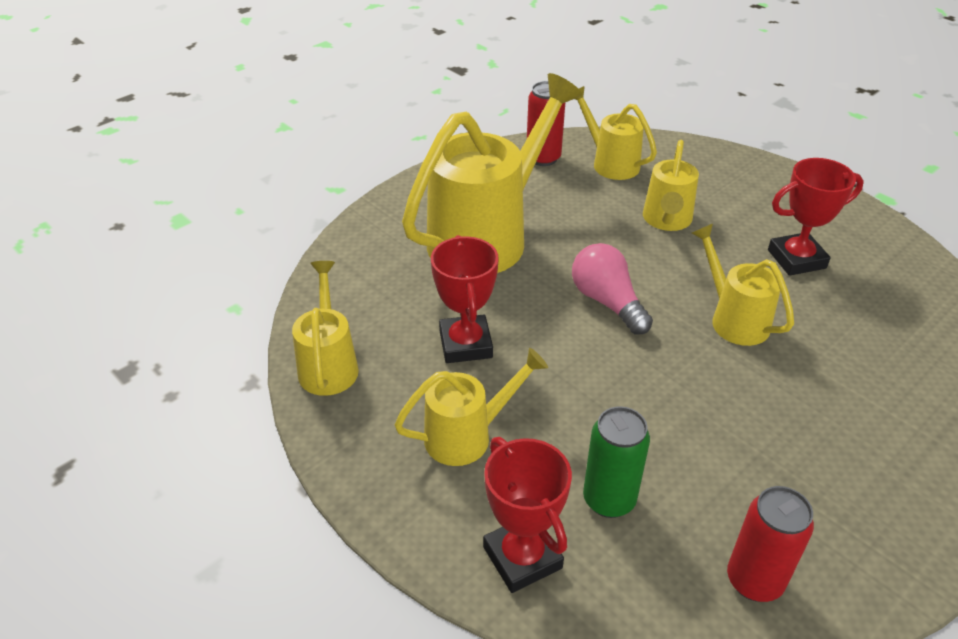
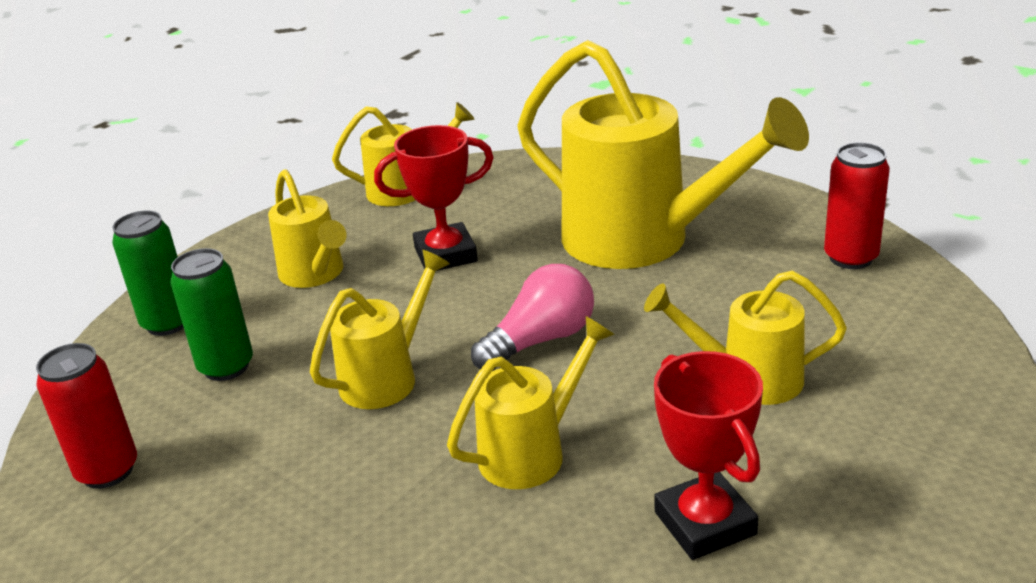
camera: 85 degrees right, 10 degrees down
(522, 557) = (168, 323): red trophy -> green can
(610, 163) = (879, 316): yellow watering can -> yellow watering can (386, 377)

